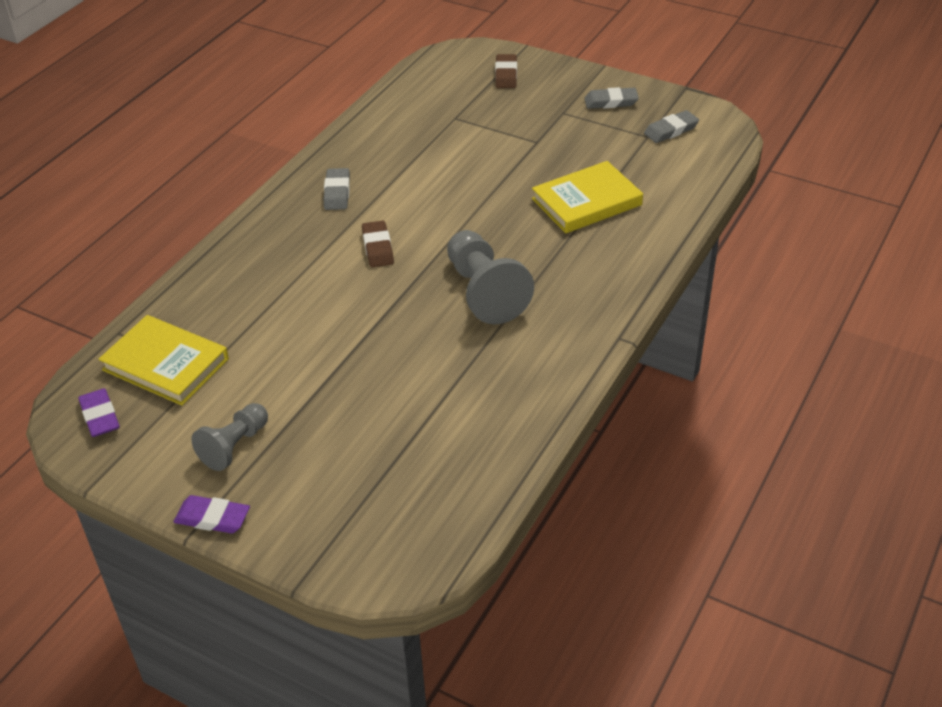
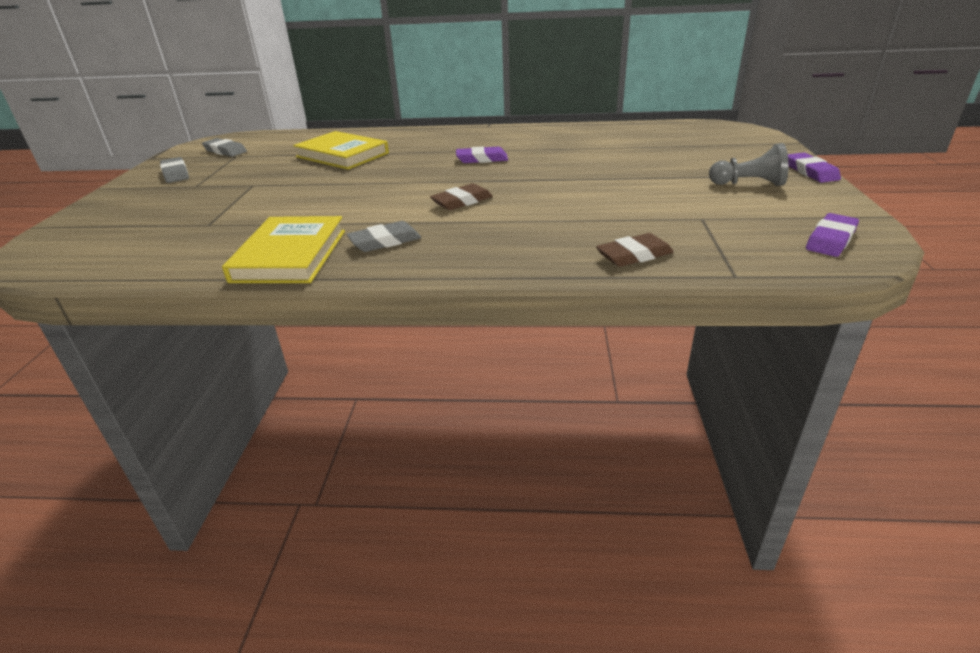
camera: 115 degrees left, 10 degrees down
(166, 364) = (728, 235): yellow book -> yellow book (290, 255)
(484, 292) = (482, 159): grey pawn -> purple eraser
(506, 74) = (107, 221): brown eraser -> brown eraser (634, 255)

